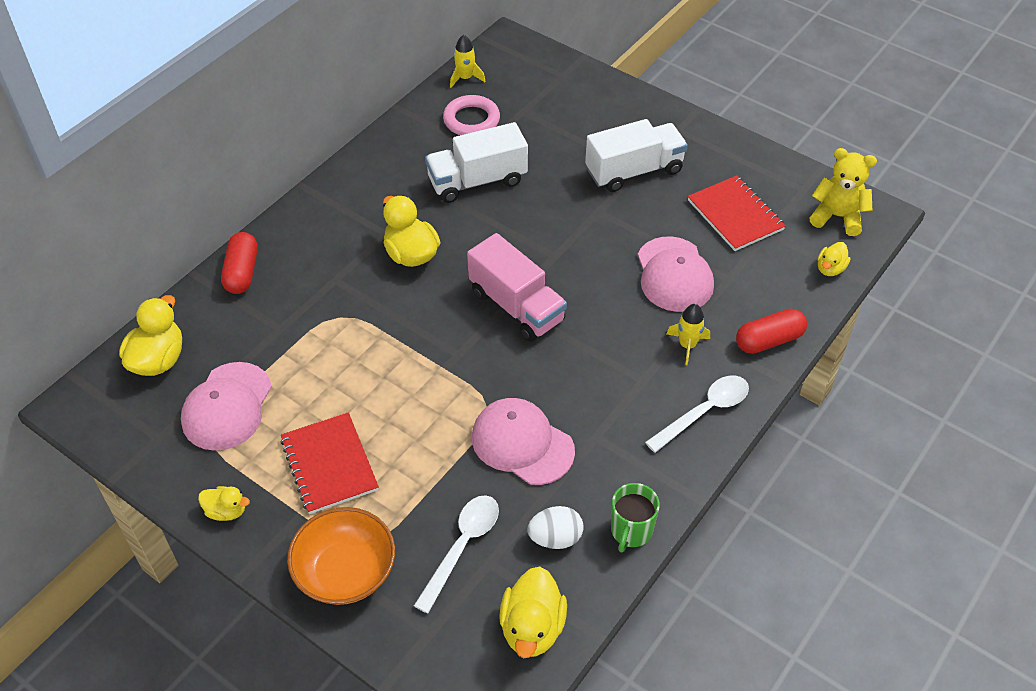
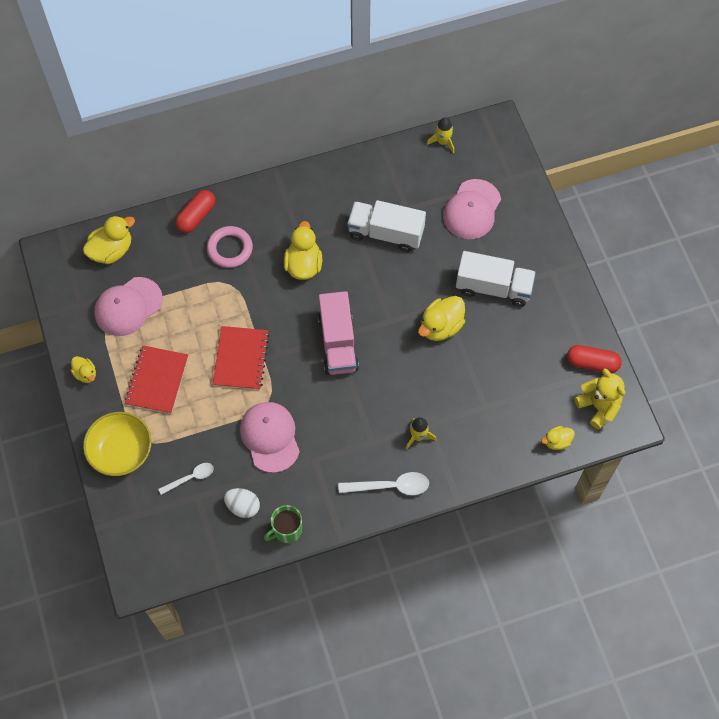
camera: 35 degrees right, 15 degrees up
(345, 571) = (121, 451): orange bowl -> yellow bowl
(462, 547) = (190, 478): white spoon -> white spoon, size x0.65
(471, 120) = (419, 180): pink ring -> pink ring (230, 249)
(532, 628) = (191, 548): yellow duck -> yellow duck (441, 326)
(674, 274) = (452, 382): pink cap -> pink cap (472, 209)
(735, 215) = (531, 363): red notebook -> red notebook (241, 359)
(769, 340) = (471, 465): red capsule -> red capsule (592, 363)

